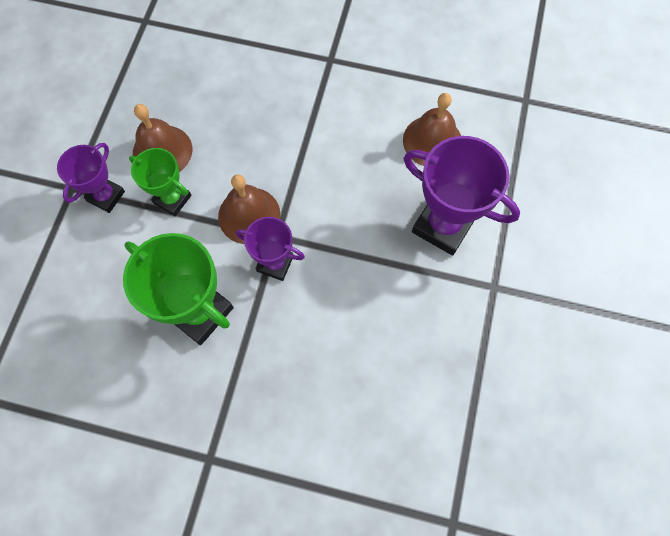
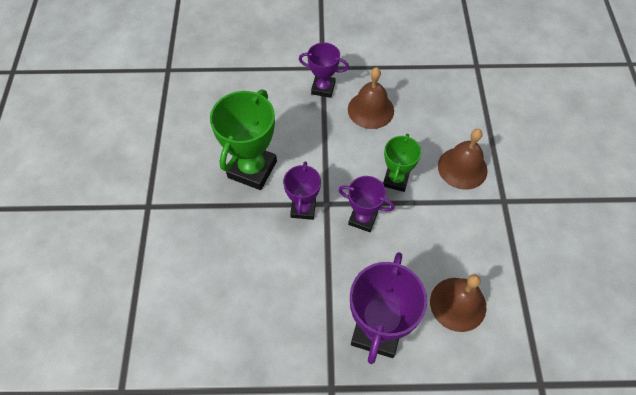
camera: 75 degrees right, 10 degrees down
(172, 199) = (334, 127): green trophy -> green trophy (396, 180)
(249, 215) = (337, 180): brown bell -> brown bell (462, 168)
(309, 202) = (363, 219): none -> purple trophy

